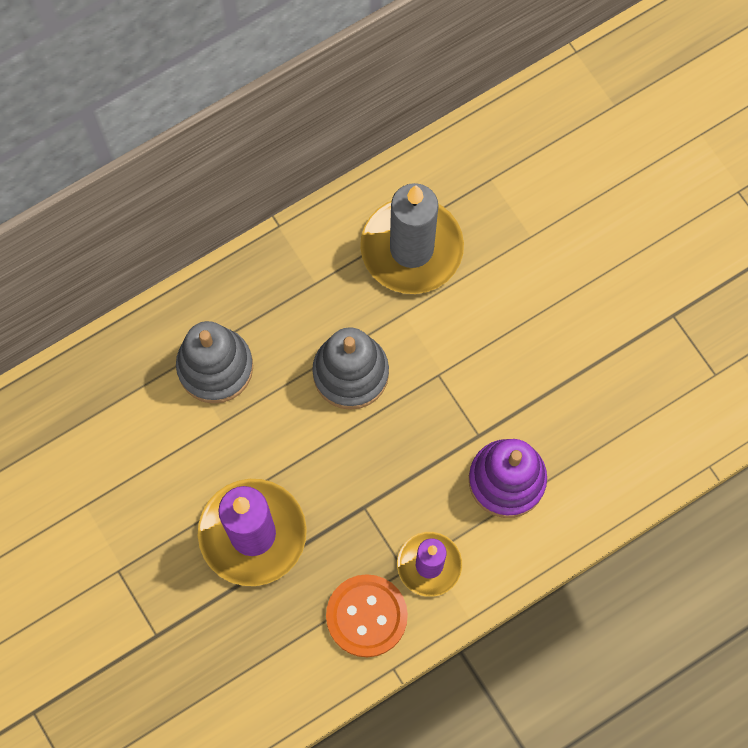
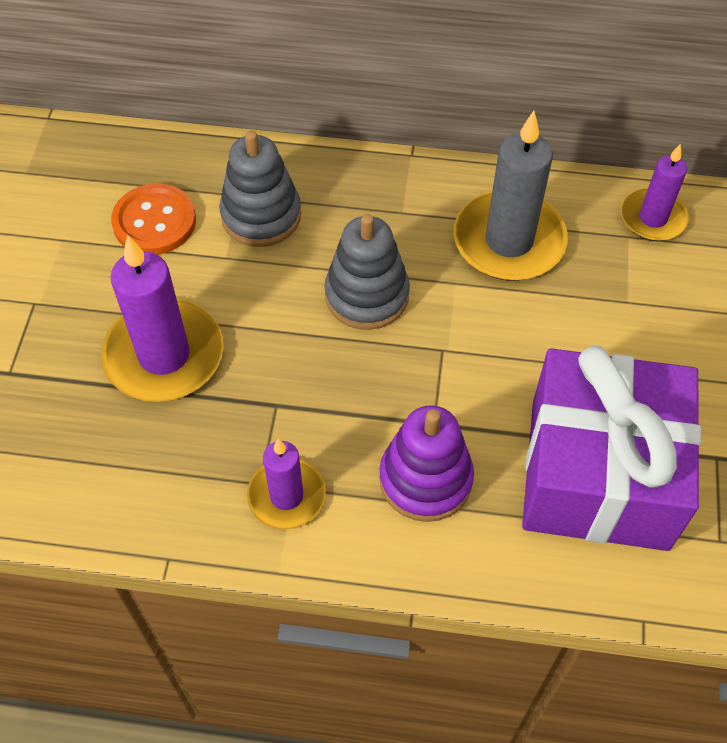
camera: 40 degrees right, 15 degrees down
(366, 616) = (190, 494): orange button -> orange button (154, 221)
(496, 149) = (653, 218): none -> purple candle
(610, 386) = (598, 473): none -> purple gift

